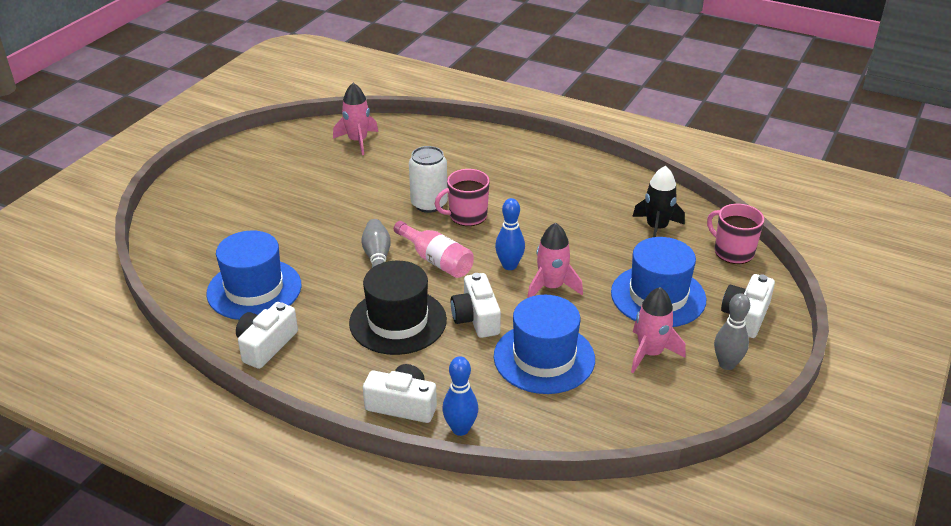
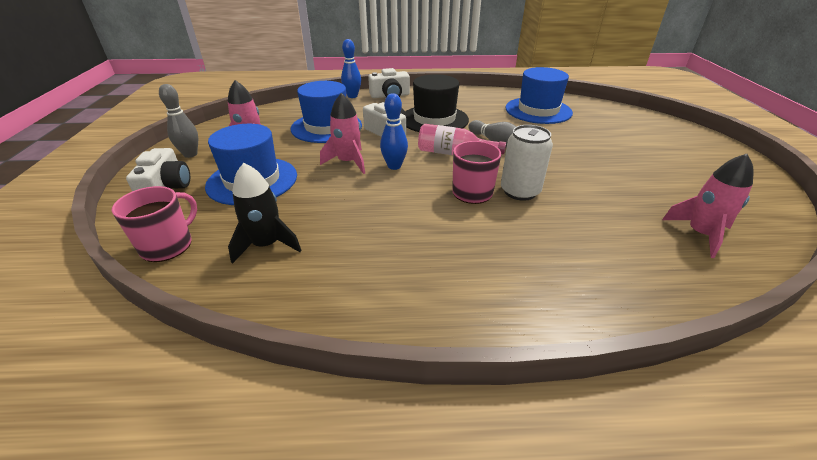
camera: 150 degrees right, 0 degrees up
(266, 345) = (488, 96): white camera -> none
(732, 252) = (168, 245): pink mug -> pink mug turned 75 degrees counterclockwise

